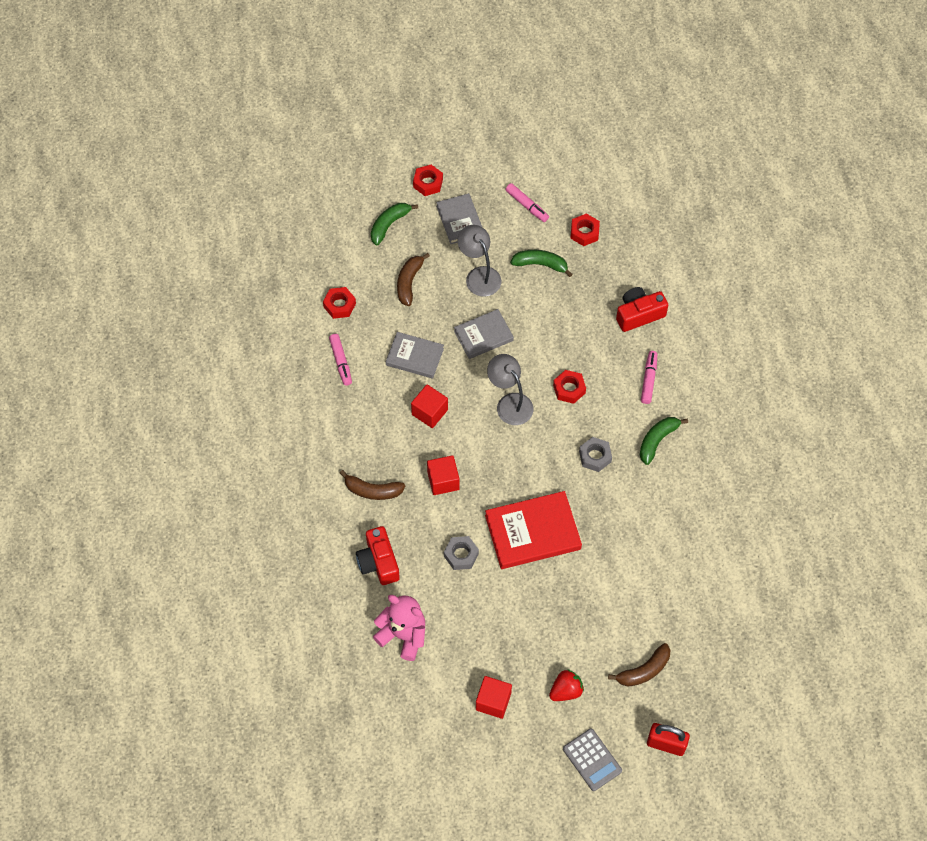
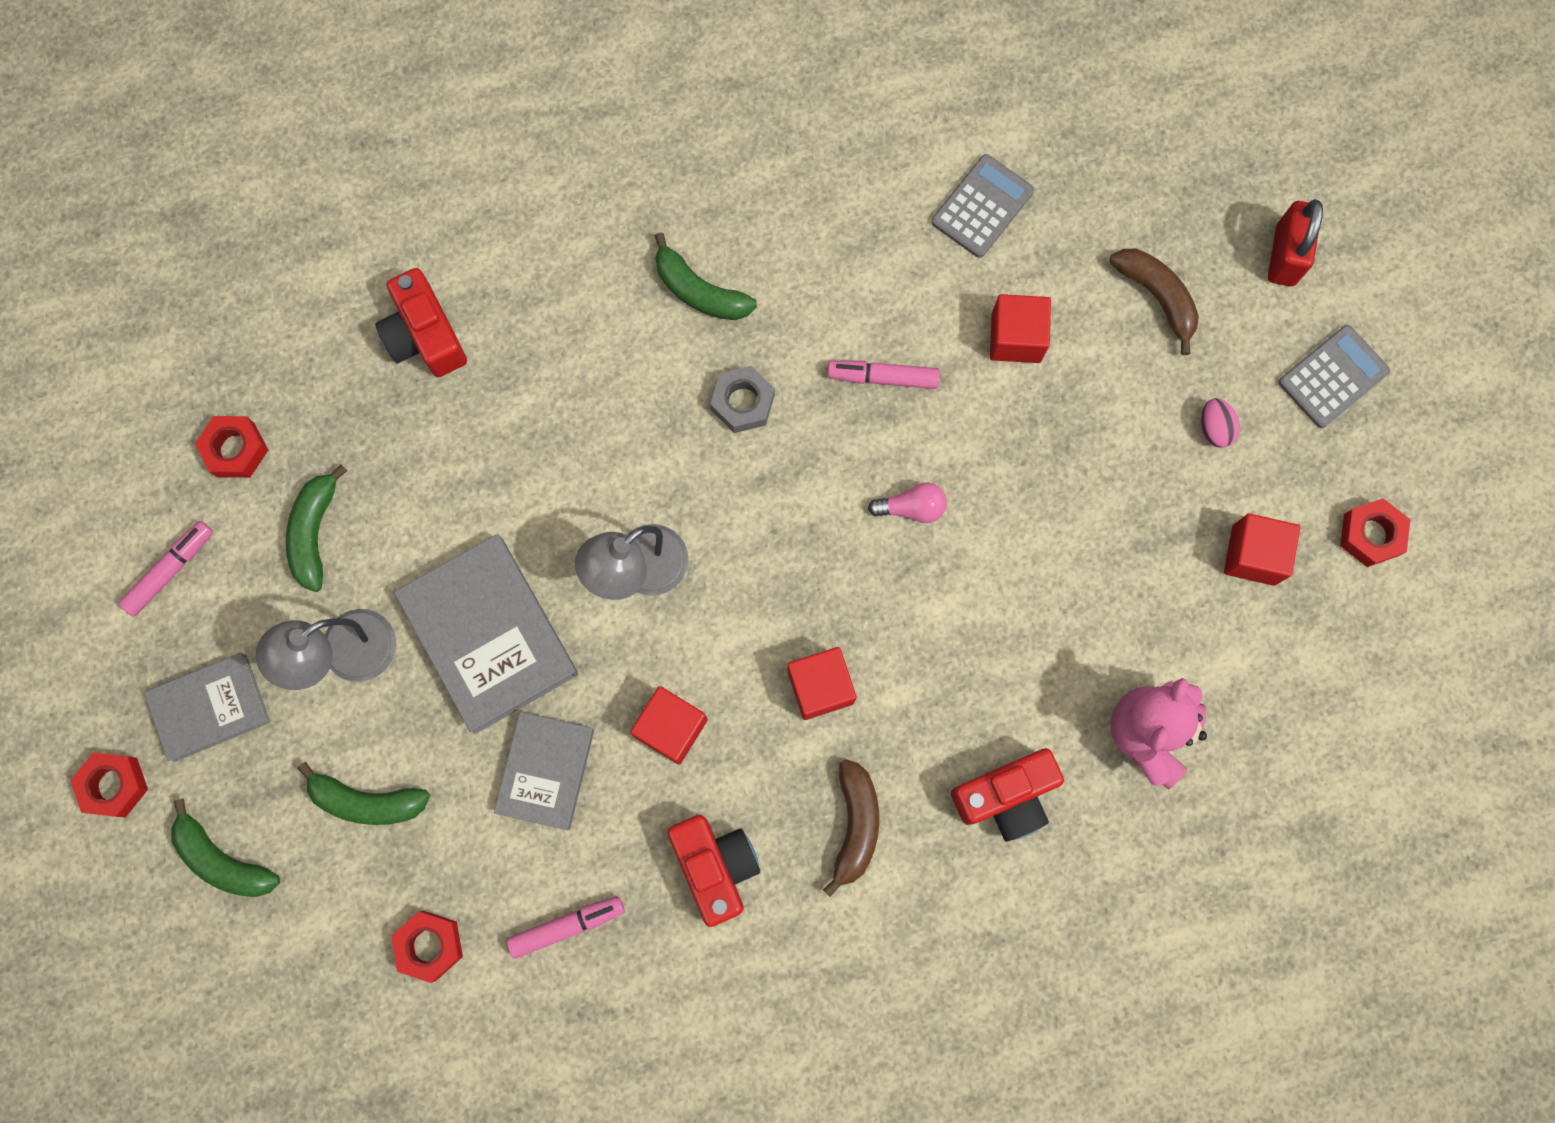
camera: 95 degrees left, 15 degrees up
(360, 427) = (715, 866): none -> red camera
(409, 282) = (367, 801): brown banana -> green banana
(461, 555) = (973, 638): grey nut -> none
(483, 335) = (488, 635): grey book -> grey book, size x1.59
(532, 532) = (911, 508): red book -> pink light bulb
(566, 691) = (1214, 428): red strawberry -> pink egg
(569, 389) = (600, 459): red nut -> red nut (1370, 535)
(624, 594) = (1016, 338): none -> red cube
(648, 380) = (570, 312): pink marker -> pink marker (883, 377)
(701, 585) = (982, 206): none -> grey calculator

